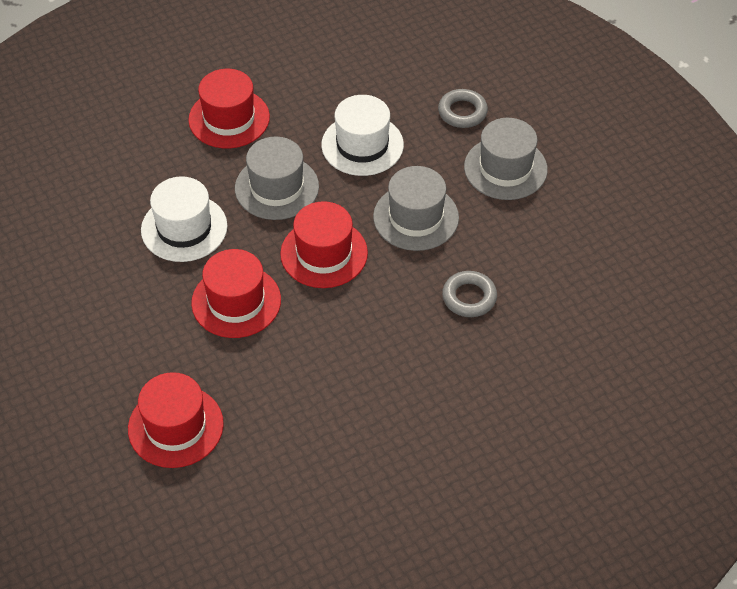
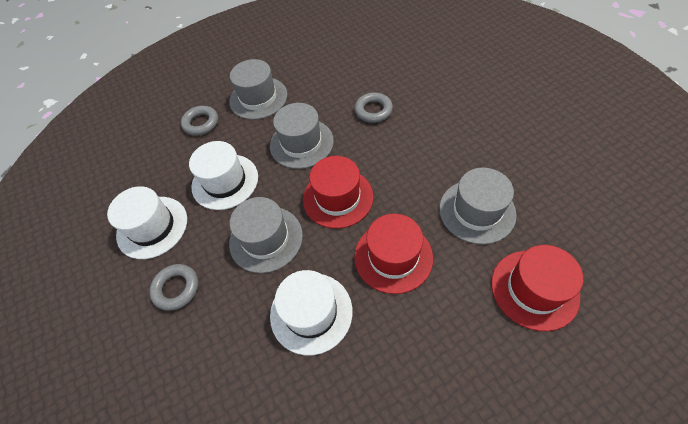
camera: 85 degrees left, 5 degrees up
(229, 118) = (176, 288): red hat -> grey ring
(285, 391) = (477, 211): none -> grey hat
(307, 88) = (152, 227): none -> white hat

